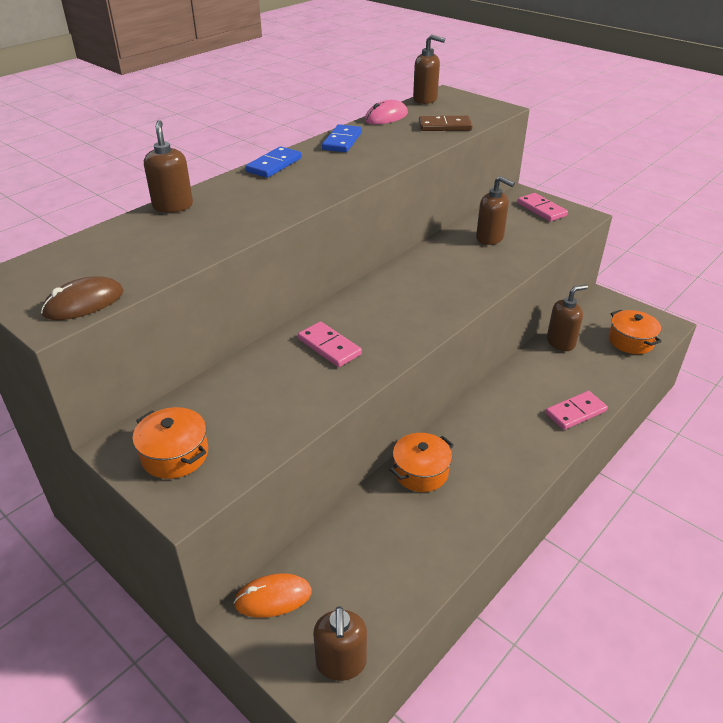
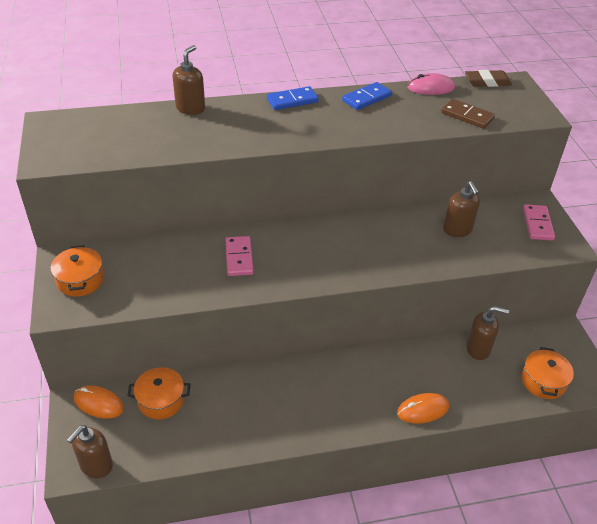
camera: 35 degrees right, 5 degrees up
(84, 303) = (69, 159): brown mouse -> none
(420, 472) = (262, 383): orange pot -> orange pot (161, 400)
(425, 99) = (487, 82): brown soap dispenser -> brown eraser
(575, 412) = (423, 410): pink domino -> orange mouse

